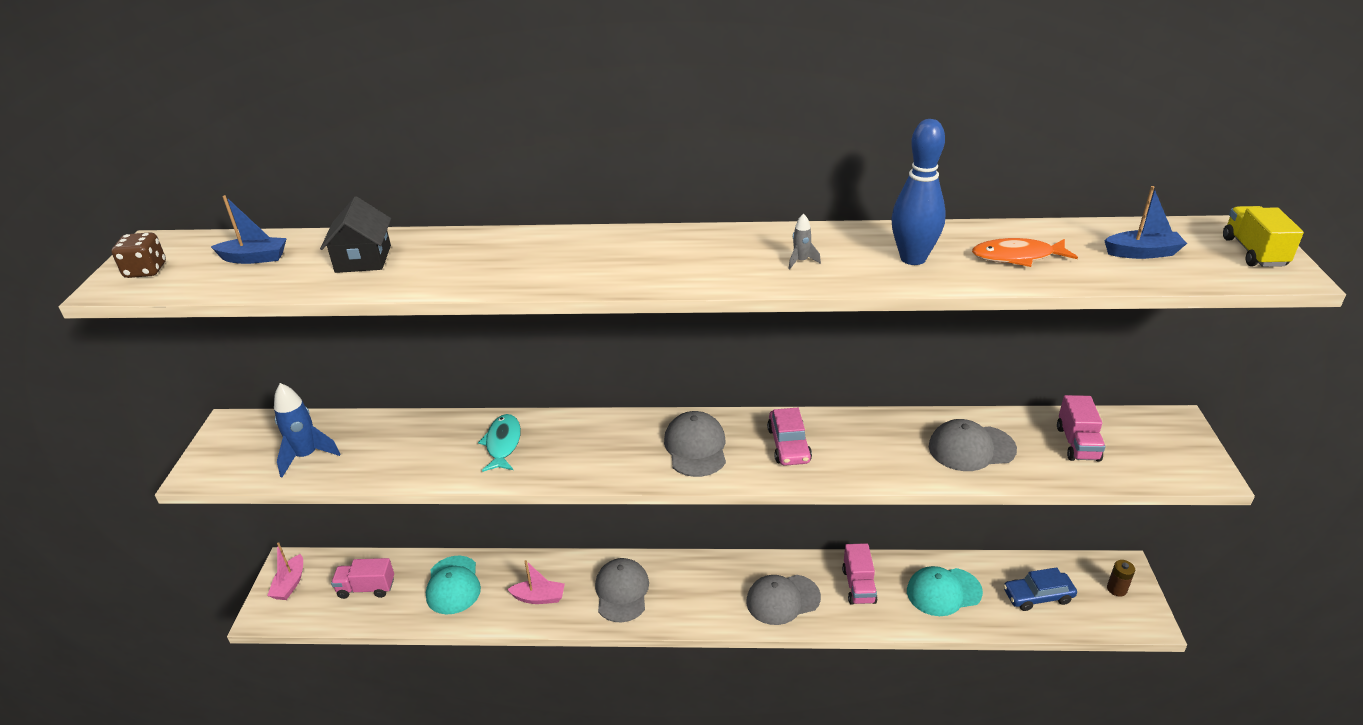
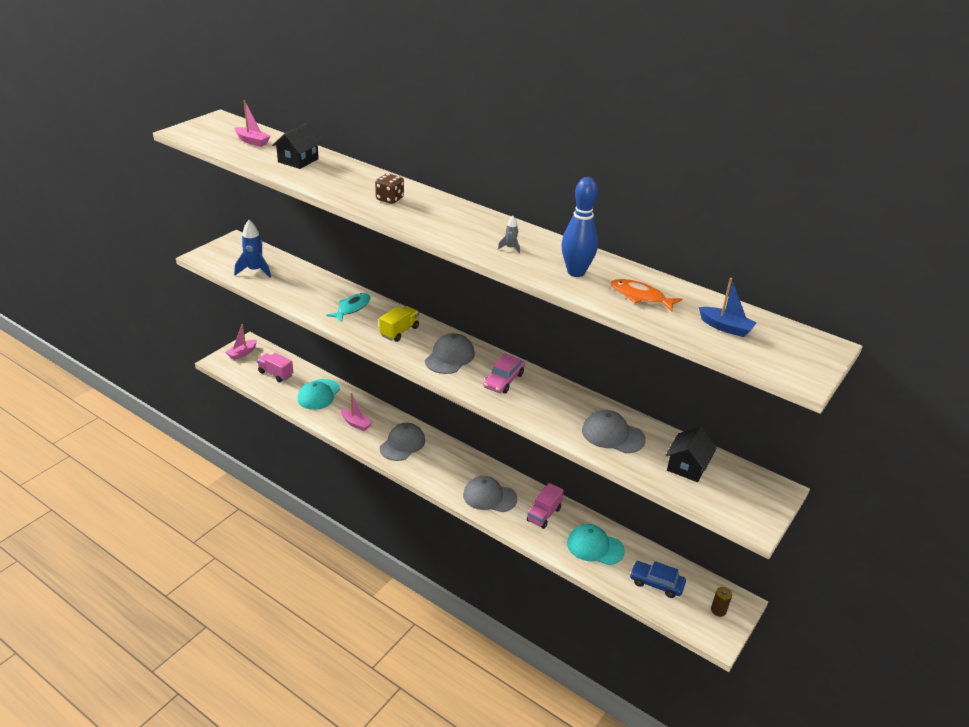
camera: 30 degrees right, 0 degrees up
(146, 270) = (202, 129): brown dice -> brown dice (389, 199)
(255, 258) = (252, 141): blue boat -> pink boat
(1077, 444) = (687, 466): pink truck -> black house
(1253, 252) = (804, 358): yellow truck -> yellow truck (399, 331)

